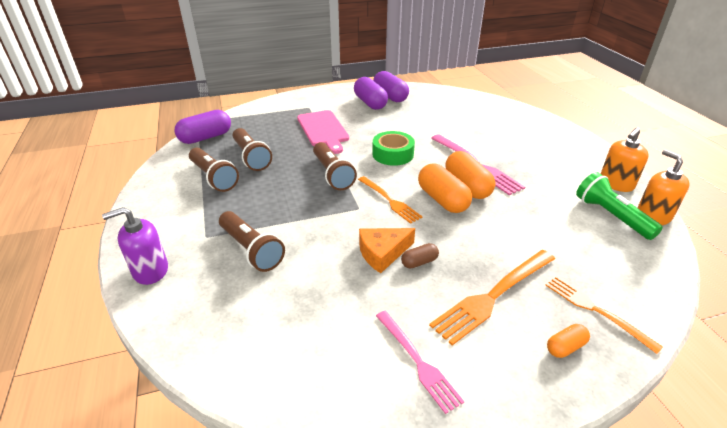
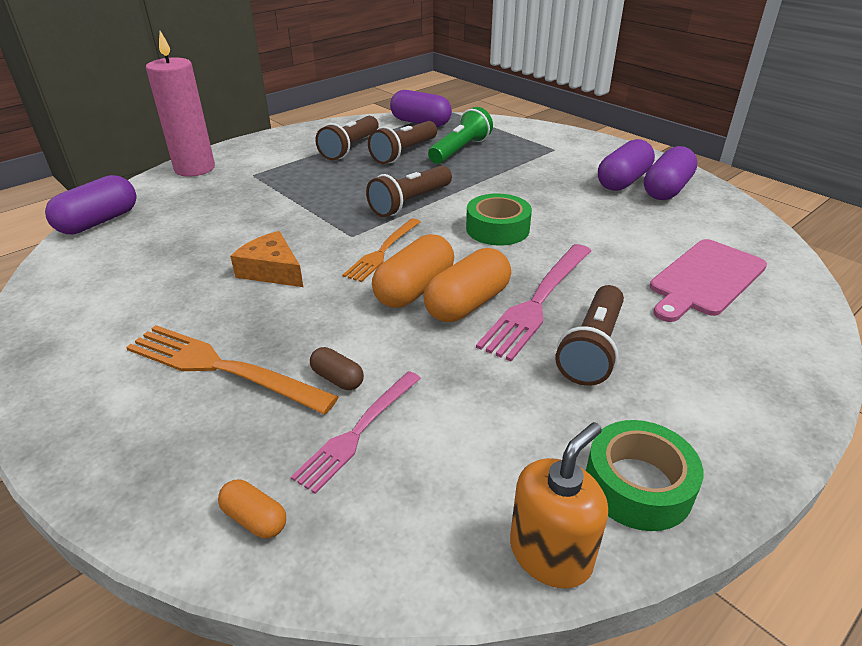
camera: 65 degrees right, 0 degrees up
(150, 271) = (195, 168): purple soap dispenser -> pink candle
(206, 354) = (99, 222): none -> purple capsule
(251, 250) = (242, 199): brown flashlight -> brown flashlight (592, 348)
(323, 130) = (507, 171): pink cutting board -> pink cutting board (705, 279)
(418, 362) = (100, 331): pink fork -> pink fork (358, 432)
(419, 262) = (266, 299): brown capsule -> brown capsule (337, 378)
(565, 347) = (137, 447): orange capsule -> orange capsule (255, 519)
(595, 310) = (220, 475): orange fork -> none
(611, 216) = (503, 482): green flashlight -> green flashlight (460, 150)
(616, 184) = (638, 485): orange soap dispenser -> green tape

